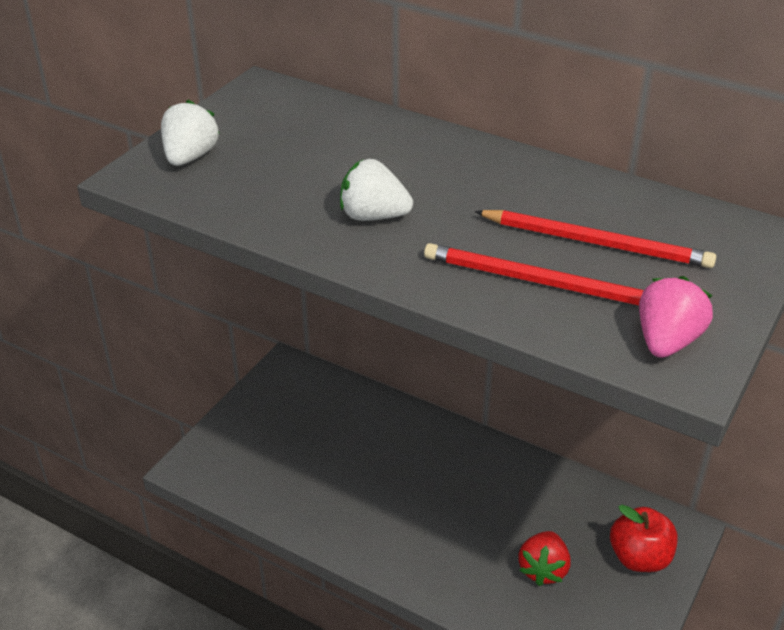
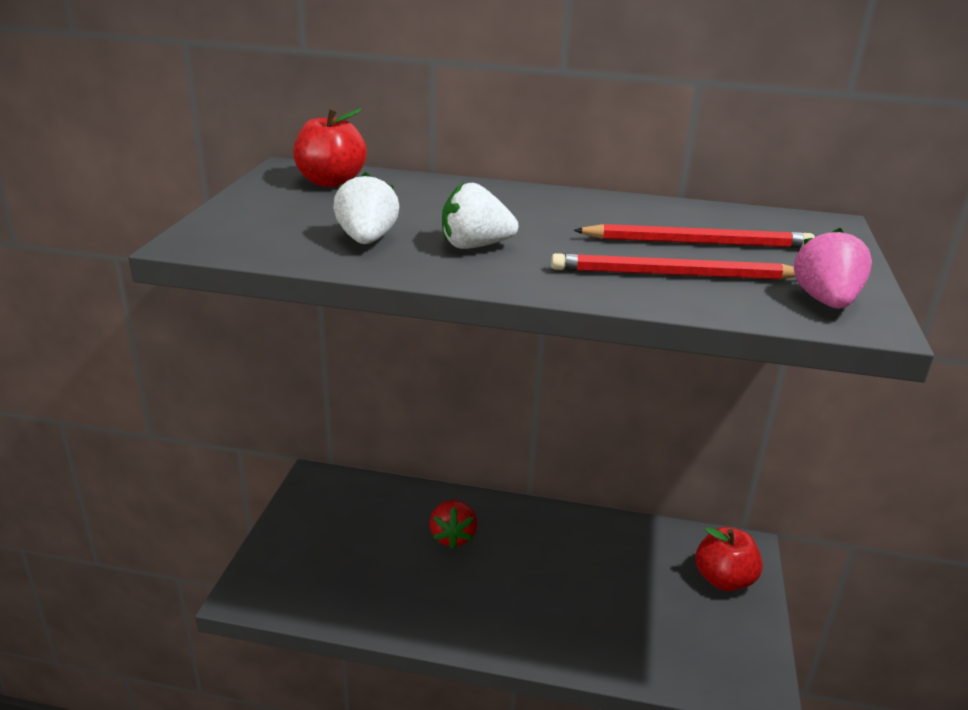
camera: 20 degrees left, 10 degrees down
(190, 157) = (248, 222): white strawberry -> white strawberry (367, 240)
(289, 110) = (331, 182): none -> red apple
(543, 569) = (646, 610): red strawberry -> red strawberry (453, 537)

